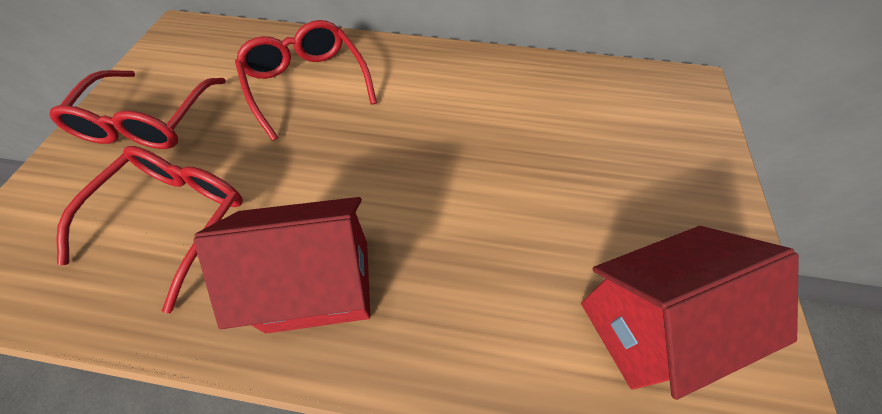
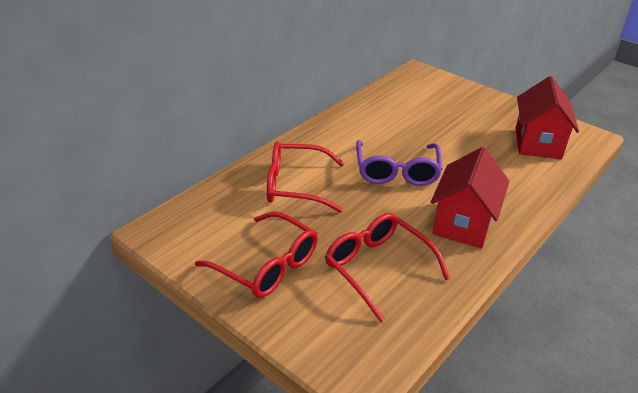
camera: 60 degrees left, 20 degrees down
(401, 160) = (397, 171): none -> purple glasses

